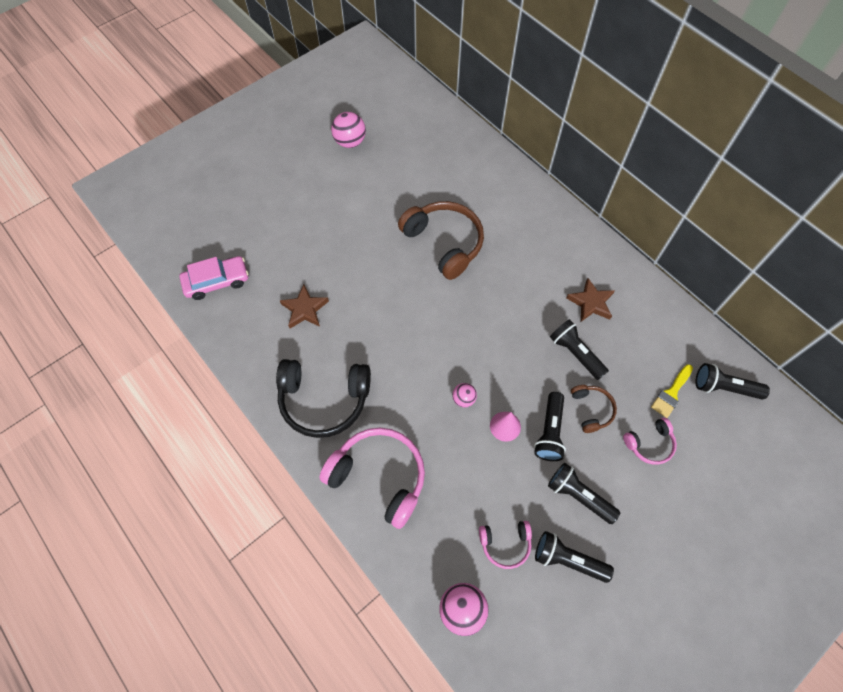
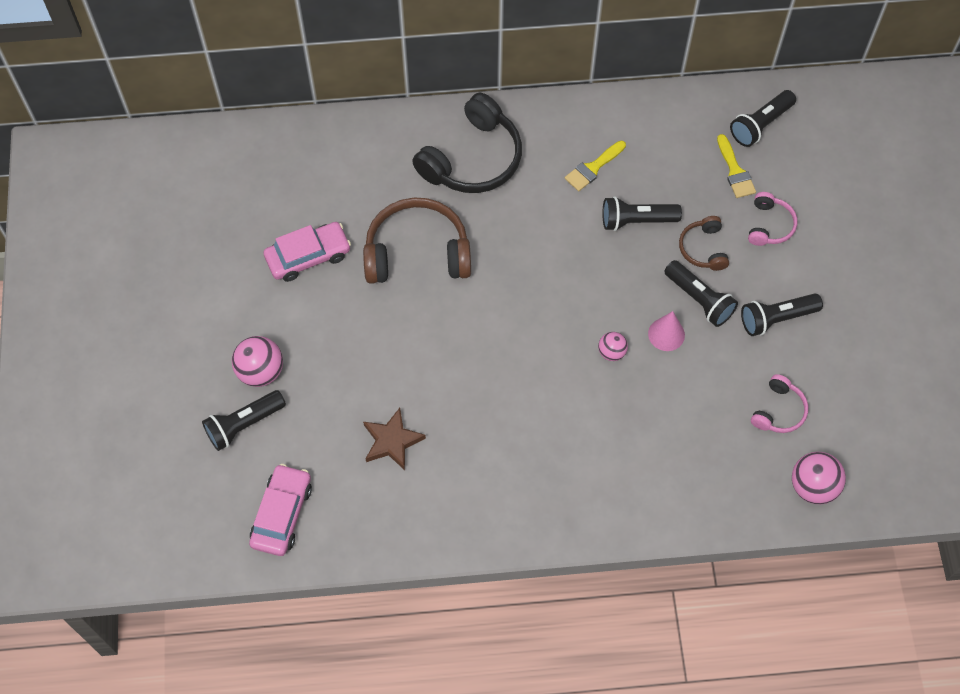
camera: 55 degrees left, 0 degrees up
(324, 400) = (517, 484): black headphones -> black headphones (473, 159)
(350, 142) = (197, 260): pink ball -> pink ball (260, 371)
(379, 476) = (638, 481): pink headphones -> none
(395, 191) = (308, 256): none -> pink car
(567, 559) = (826, 368): black flashlight -> black flashlight (243, 424)
(591, 303) = (593, 168): brown star -> yellow brush
(591, 410) = (703, 248): brown headphones -> brown headphones turned 120 degrees counterclockwise

